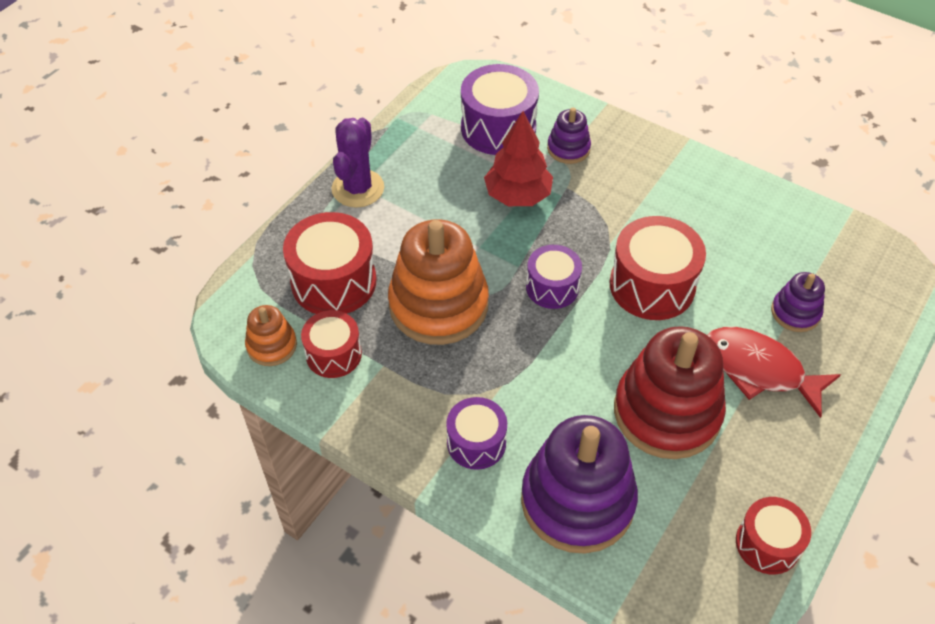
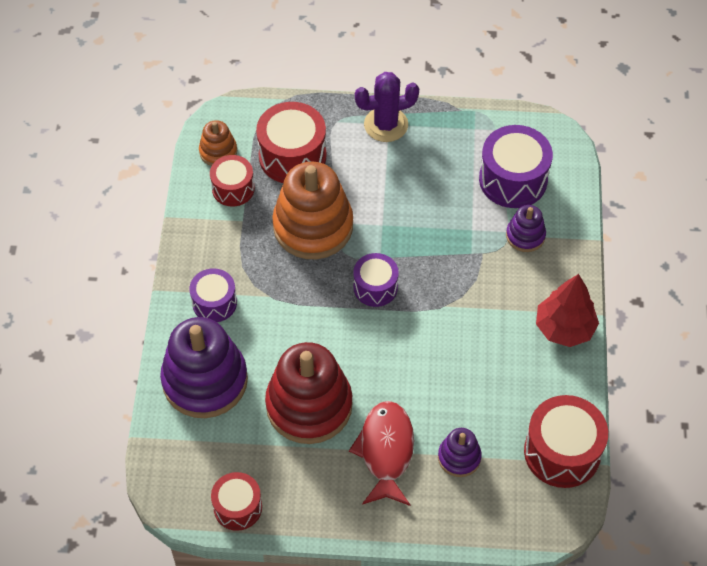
camera: 60 degrees right, 5 degrees up
(517, 196) = (450, 225): red tree -> red tree (564, 328)
(652, 285) = (421, 350): red drum -> red drum (562, 452)

